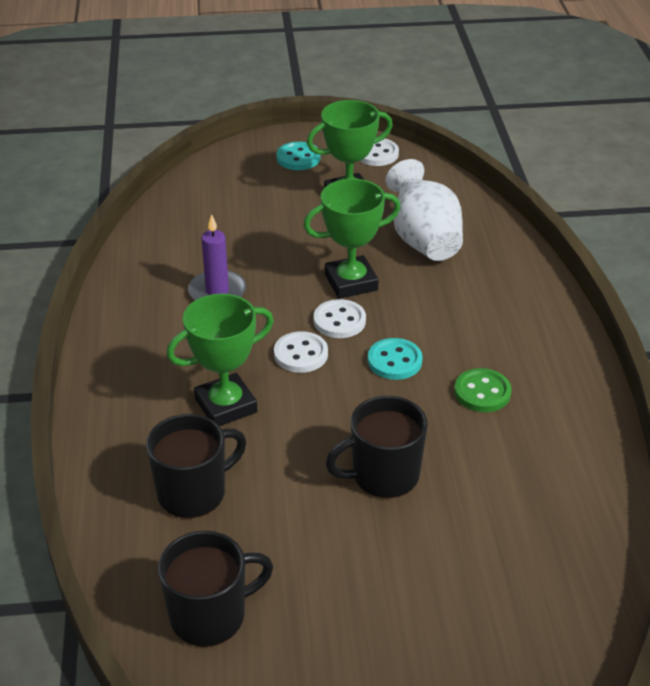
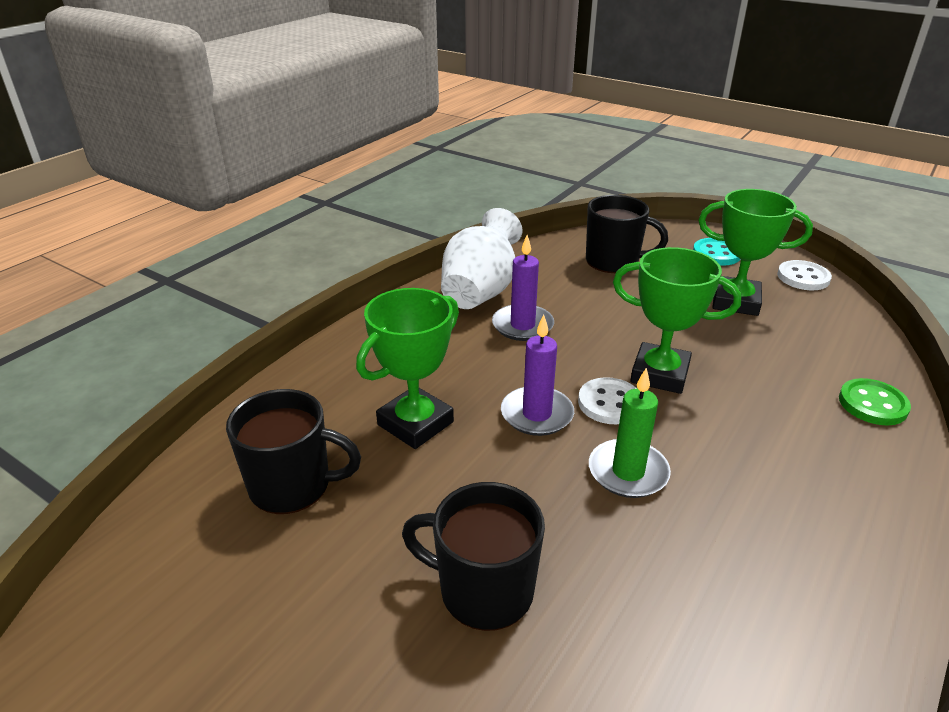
camera: 40 degrees right, 5 degrees down
(210, 615) = (149, 622): black mug -> black mug (614, 261)
(226, 405) = (415, 423): green trophy -> green trophy turned 60 degrees counterclockwise
(301, 354) = (537, 414): white button -> purple candle
(394, 361) = (628, 472): turquoise button -> green candle
(423, 240) = (782, 370): white vase -> white vase (480, 291)
(482, 392) = (701, 566): green button -> green button (872, 404)

